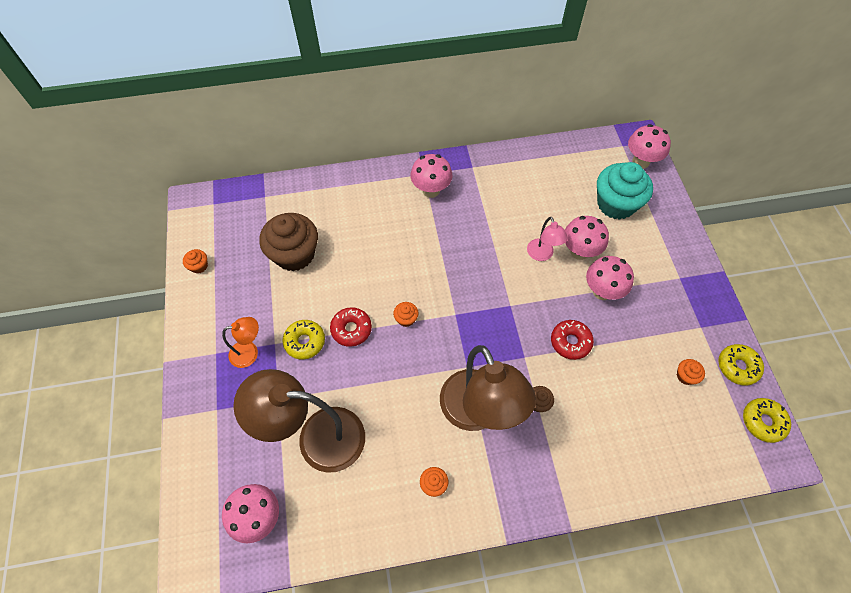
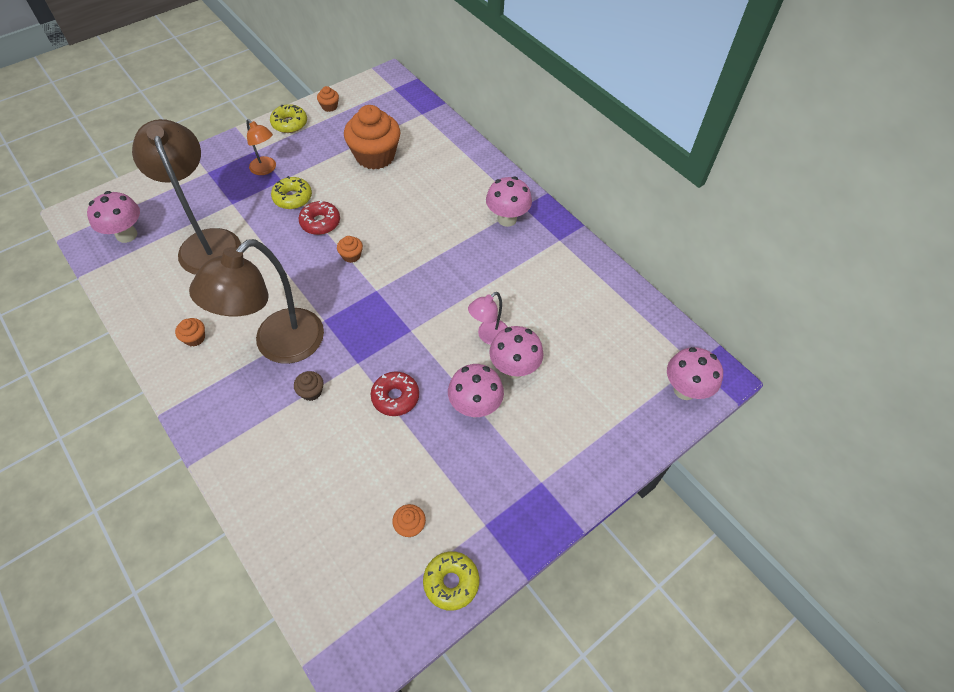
camera: 60 degrees right, 5 degrees down
(294, 254) = (375, 156): brown cupcake -> orange cupcake
(616, 204) = (603, 383): turquoise cupcake -> none
(763, 422) = (389, 632): yellow donut -> yellow donut (289, 124)

